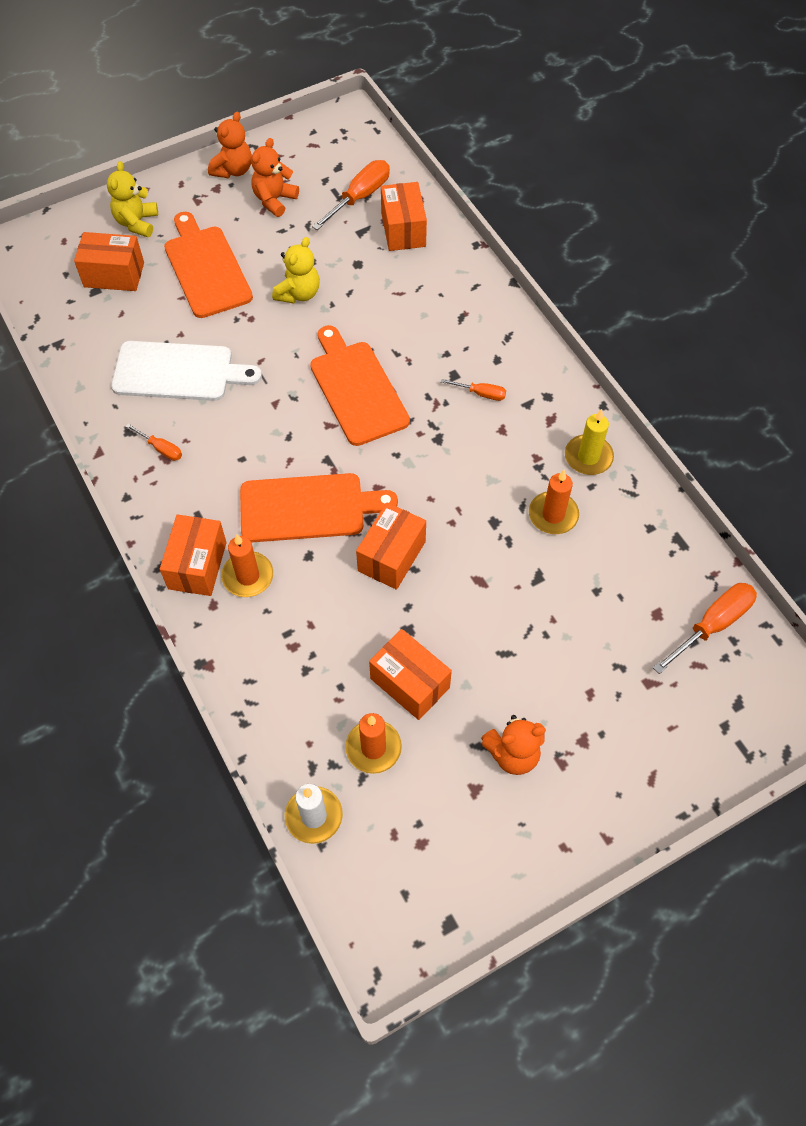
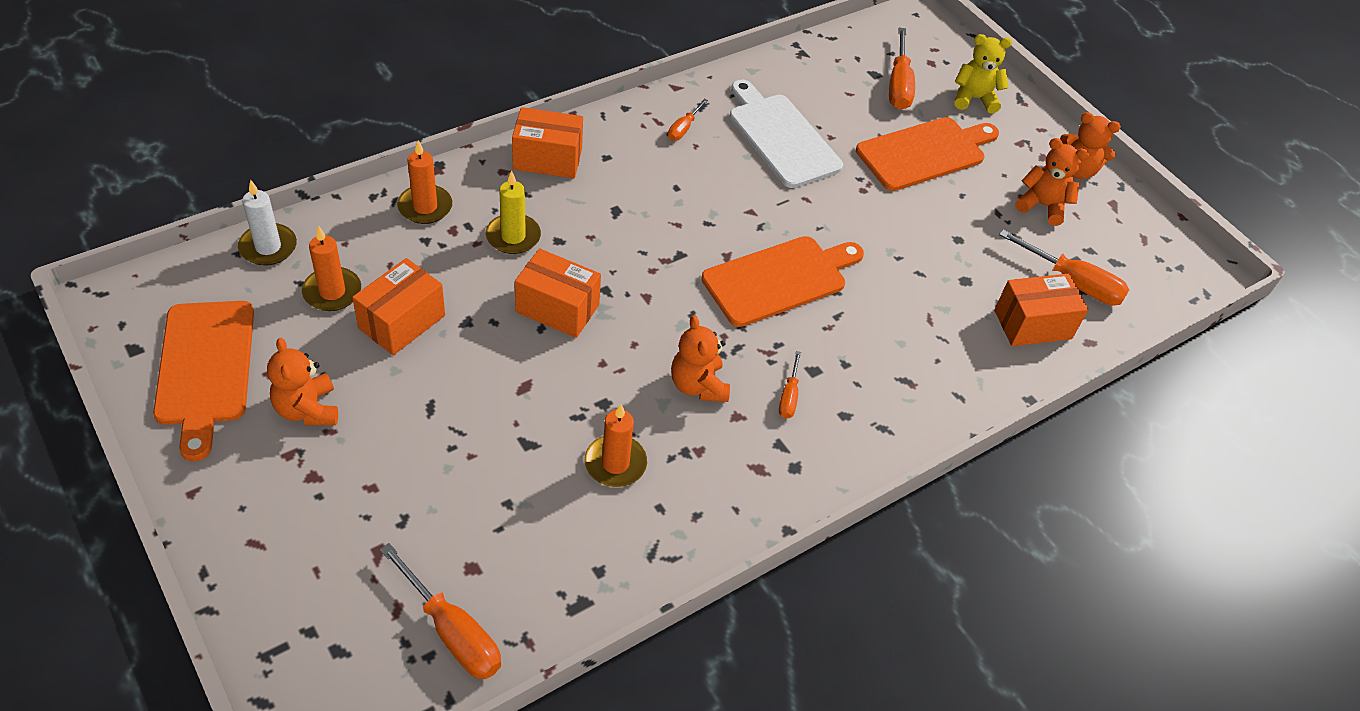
camera: 80 degrees right, 10 degrees down
(114, 275) = (898, 86): orange box -> orange screwdriver
(178, 372) = (781, 137): white cutting board -> white cutting board turned 150 degrees clockwise
(248, 576) = (534, 195): orange candle -> orange candle (425, 207)
(298, 293) = (907, 228): yellow teddy bear -> none
(308, 508) = (617, 240): orange cutting board -> orange cutting board (205, 369)
(472, 454) = (698, 385): none -> orange teddy bear
(588, 457) = (704, 507): yellow candle -> yellow candle (513, 236)

